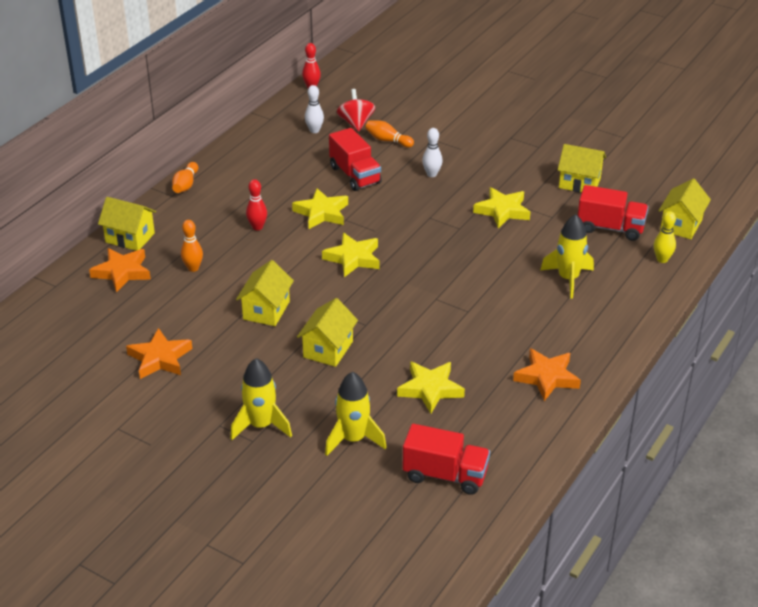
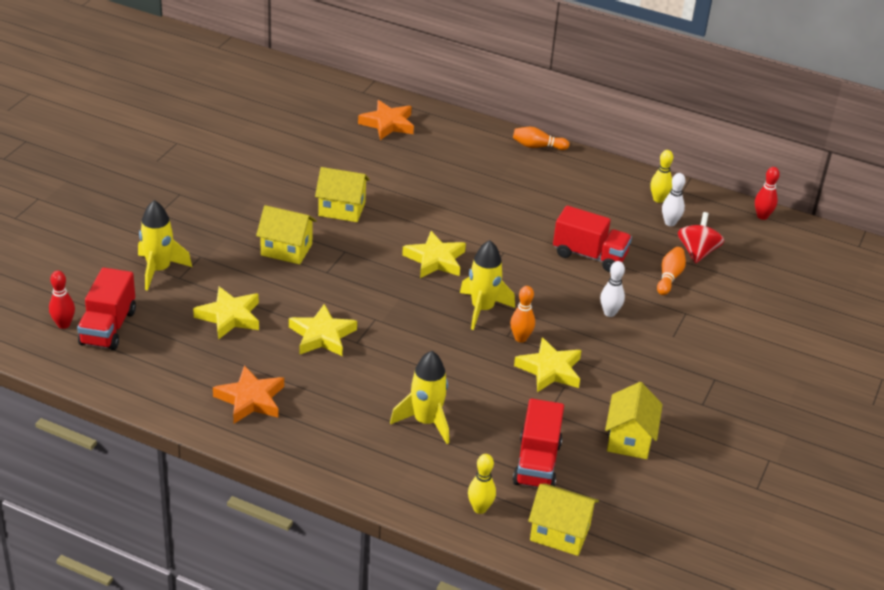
camera: 80 degrees right, 0 degrees up
(130, 238) = (442, 123): yellow house -> none
(160, 358) = (267, 155): orange star -> none
(193, 268) = (401, 162): orange bowling pin -> orange bowling pin (520, 338)
(257, 227) = (476, 195): red bowling pin -> red bowling pin (63, 324)
(261, 425) = (178, 216): yellow rocket -> yellow rocket (482, 309)
(280, 132) = (658, 199): none -> yellow bowling pin
(322, 213) = (511, 235): yellow star -> yellow star (322, 336)
(355, 175) = (589, 255): red truck -> red truck turned 120 degrees counterclockwise
(356, 123) = (697, 252): red spinning top -> red spinning top turned 60 degrees counterclockwise

